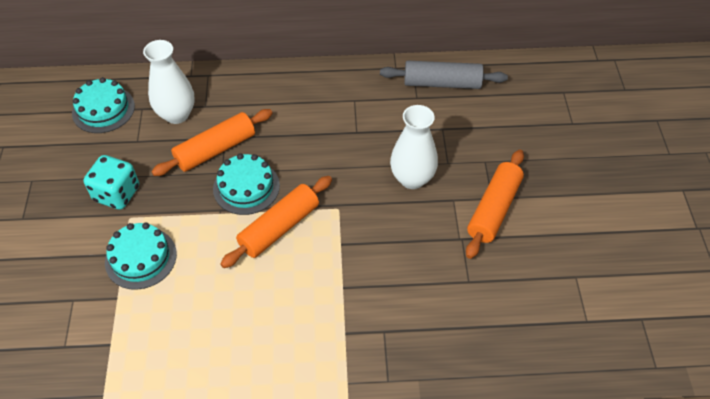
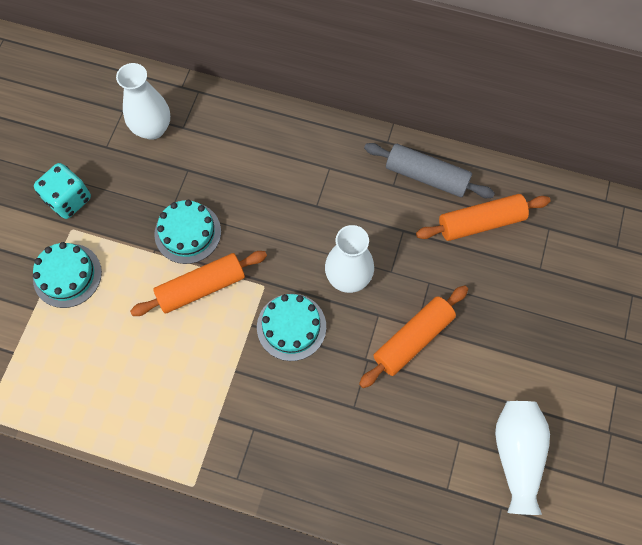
camera: 20 degrees right, 15 degrees up
(103, 109) = (87, 100): turquoise cake -> turquoise cake (291, 327)
(215, 149) = (174, 181): orange rolling pin -> orange rolling pin (480, 222)
(631, 271) = (516, 455): none -> white vase

